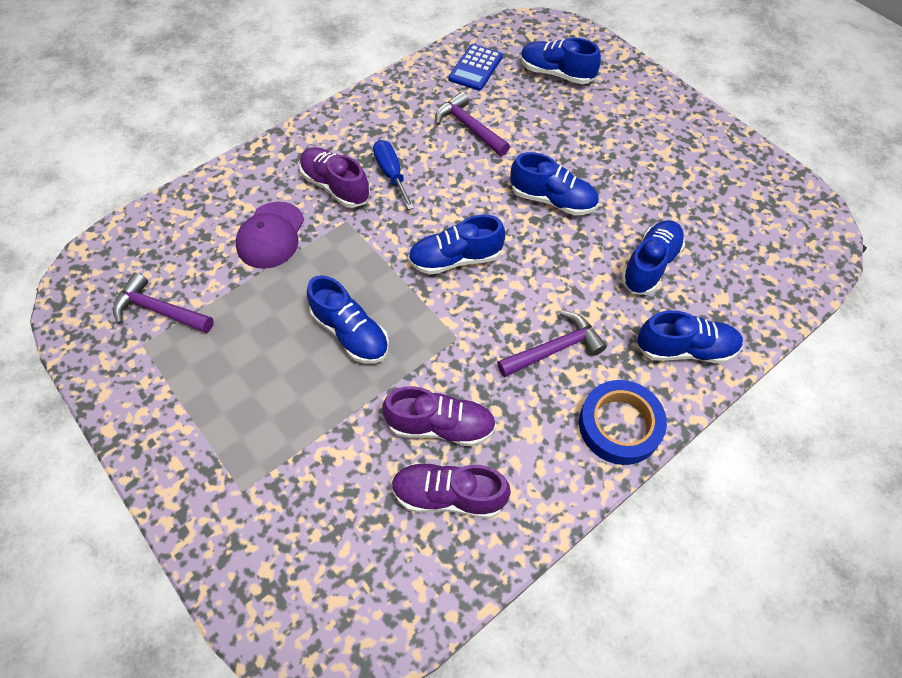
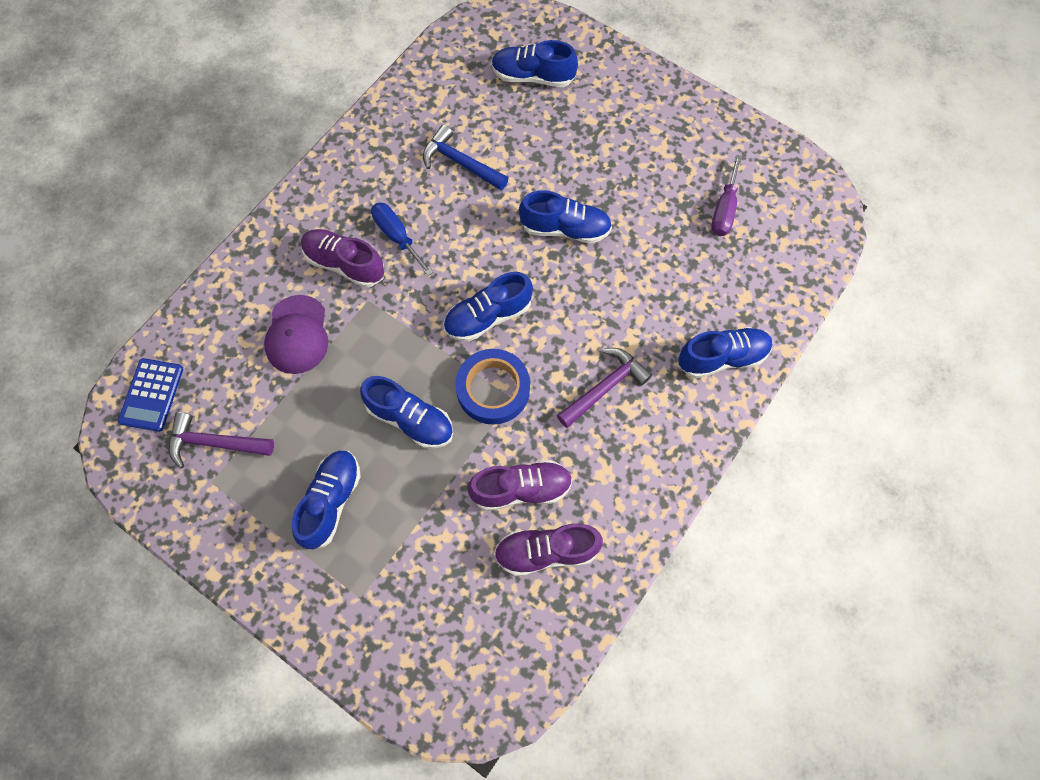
camera: 15 degrees left, 10 degrees up
(469, 127) = (460, 163): purple hammer -> blue hammer
(475, 68) = (447, 88): blue calculator -> blue calculator (152, 395)
(619, 425) = (679, 447): blue tape -> blue tape (493, 389)
(650, 265) = (673, 278): blue shoe -> blue shoe (331, 502)
(716, 216) = (724, 209): none -> purple screwdriver

